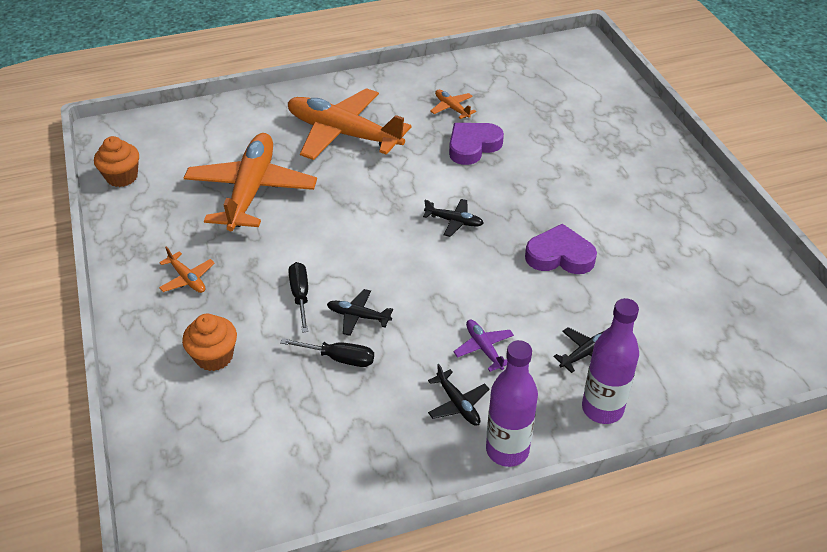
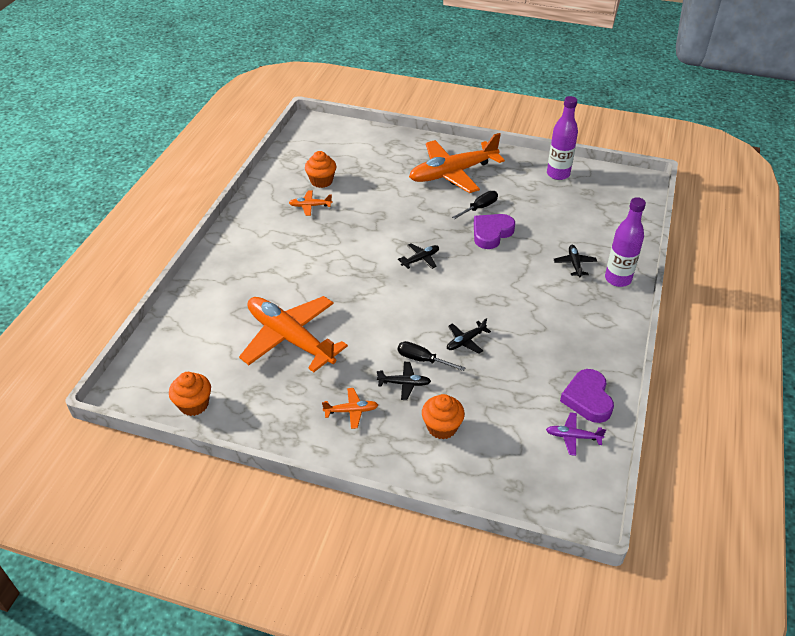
camera: 55 degrees left, 0 degrees up
(339, 358) = (494, 366): black screwdriver -> black screwdriver (479, 208)
(343, 134) = (279, 266): orange plane -> orange plane (452, 173)
(458, 404) = (572, 332): black plane -> black plane (404, 383)
(473, 146) = (358, 216): purple heart -> purple heart (587, 399)
(484, 348) = (538, 300): purple plane -> purple plane (573, 437)
(499, 96) = (321, 181): none -> orange cupcake
(507, 450) = (620, 329): purple bottle -> purple bottle (558, 174)

